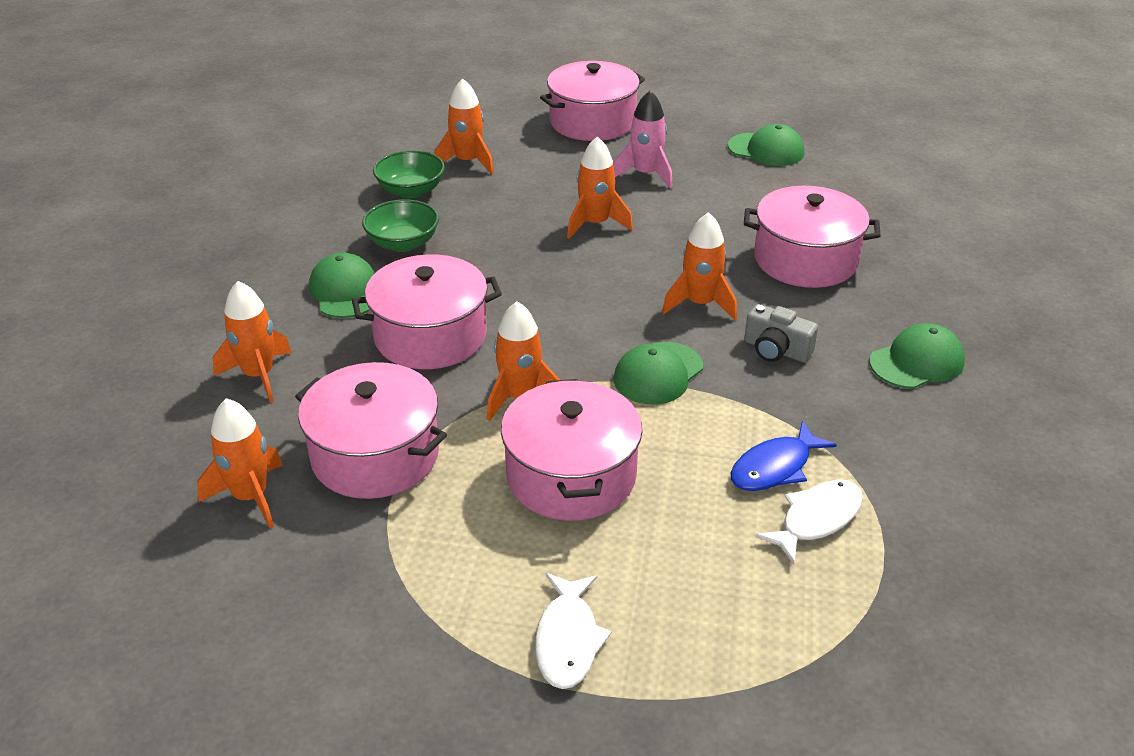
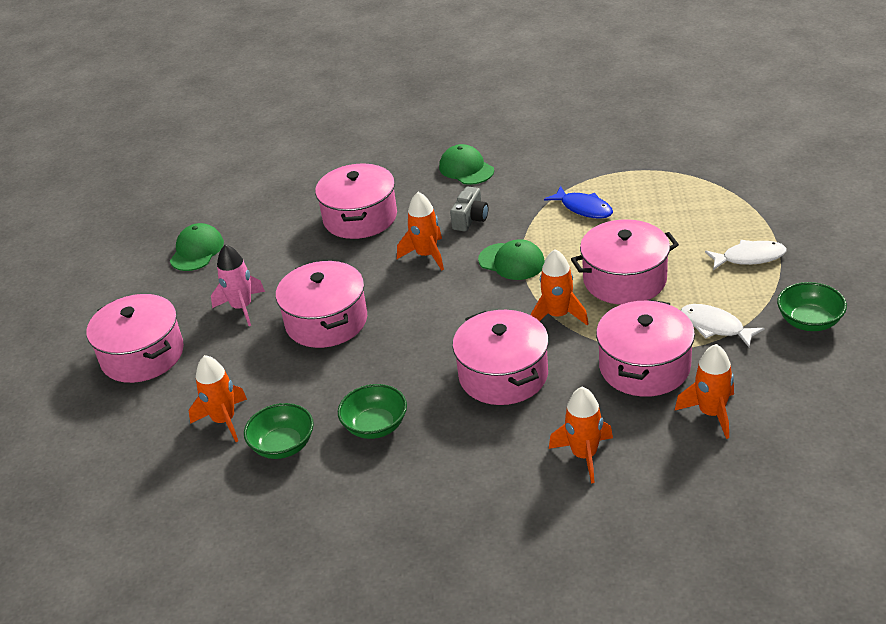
camera: 95 degrees left, 0 degrees up
(345, 291) = (457, 441): green cap -> none
(369, 666) = (809, 321): none -> green bowl
(595, 224) = (326, 321): orange rocket -> pink pot
(816, 519) = (619, 191): white fish -> white fish (715, 326)

